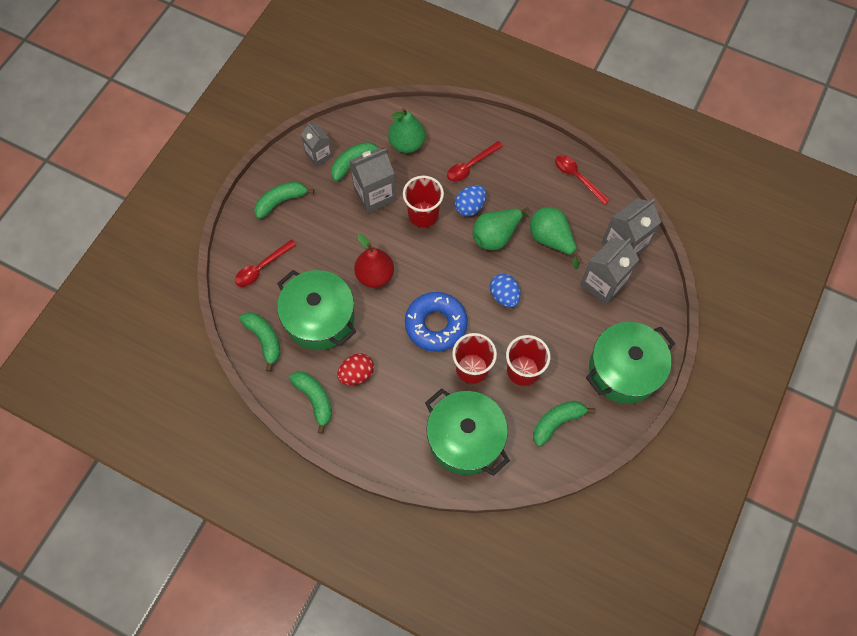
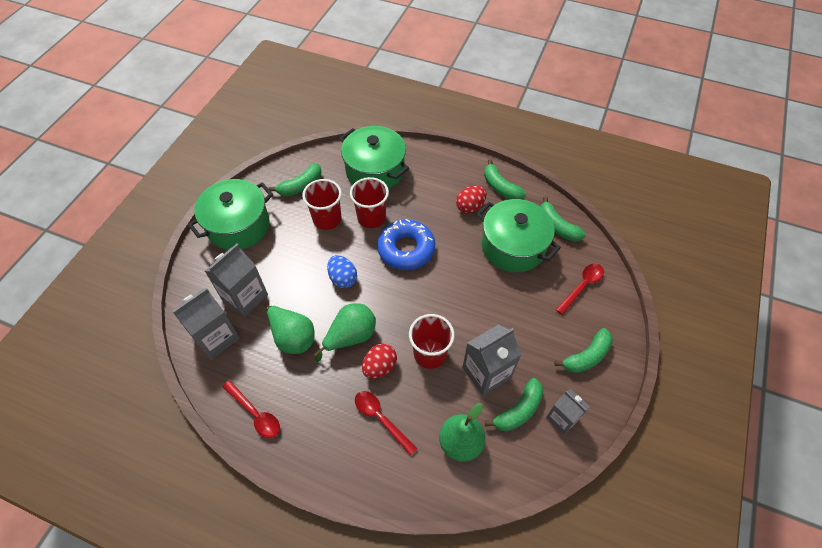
camera: 175 degrees right, 10 degrees down
(375, 275) = (470, 287): red pear -> none
(470, 166) = (381, 419): red spoon -> red spoon turned 90 degrees counterclockwise
(470, 207) = (380, 367): blue egg -> red egg

